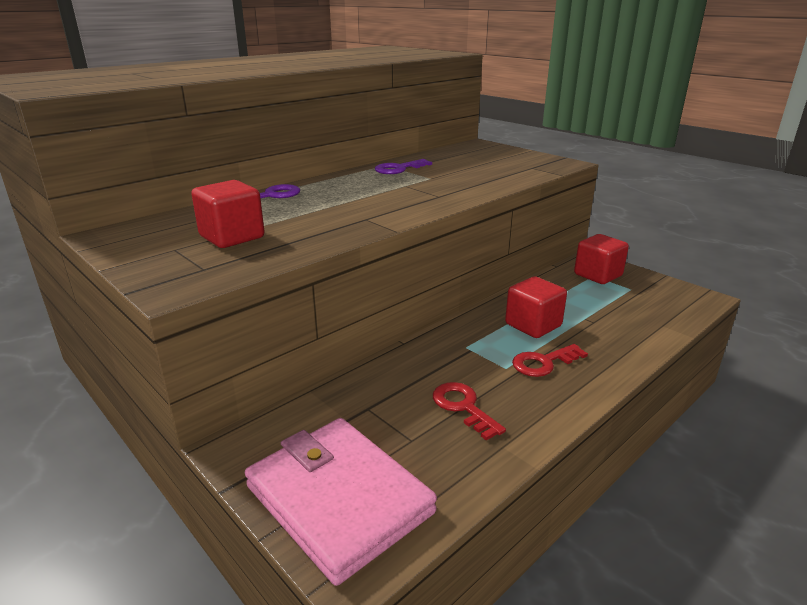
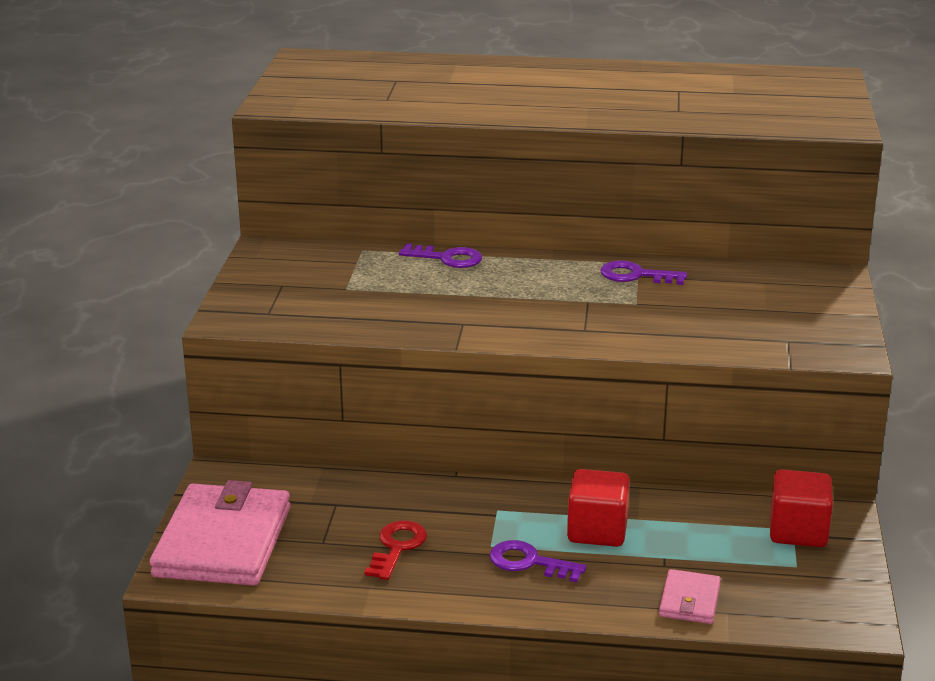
camera: 50 degrees right, 0 degrees up
(232, 237) = (334, 292): red cube -> none
(543, 363) = (529, 562): red key -> purple key
(640, 330) = (689, 600): none -> pink wallet

